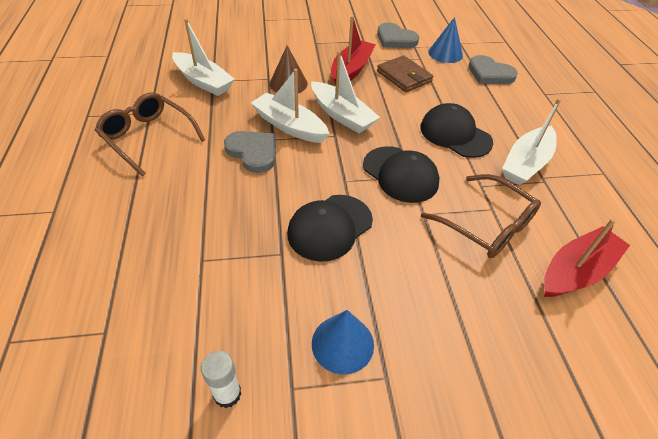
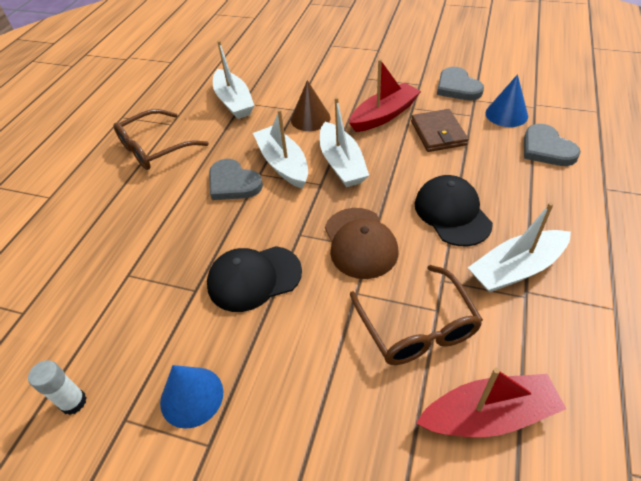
camera: 30 degrees right, 0 degrees up
(148, 138) = (155, 148): brown glasses -> brown glasses turned 105 degrees counterclockwise
(253, 152) = (233, 183): grey heart -> grey heart turned 150 degrees clockwise
(400, 174) = (360, 243): black cap -> brown cap

